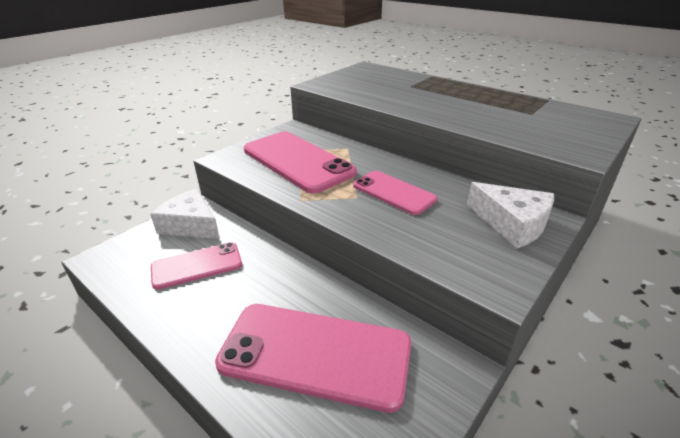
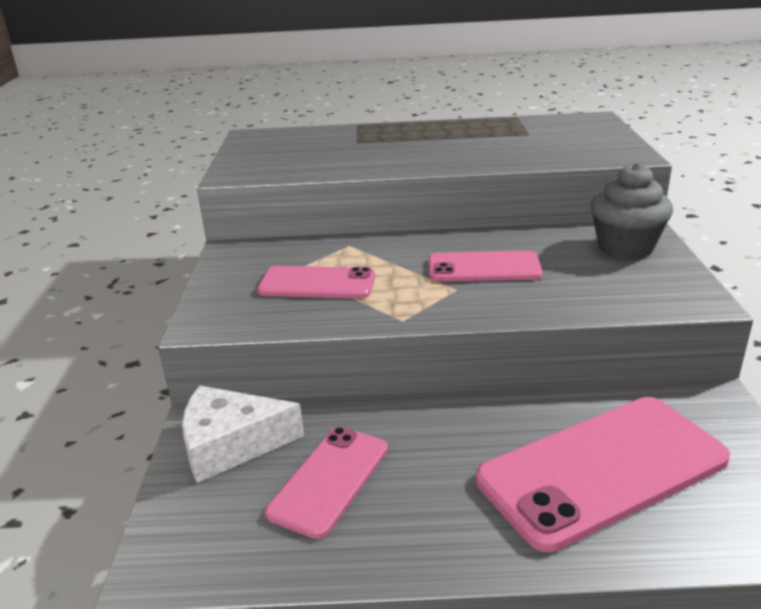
camera: 40 degrees left, 5 degrees down
(297, 161) = (317, 284): pink phone -> pink phone, size x0.59
(512, 224) = (625, 247): white cheese -> grey cupcake

